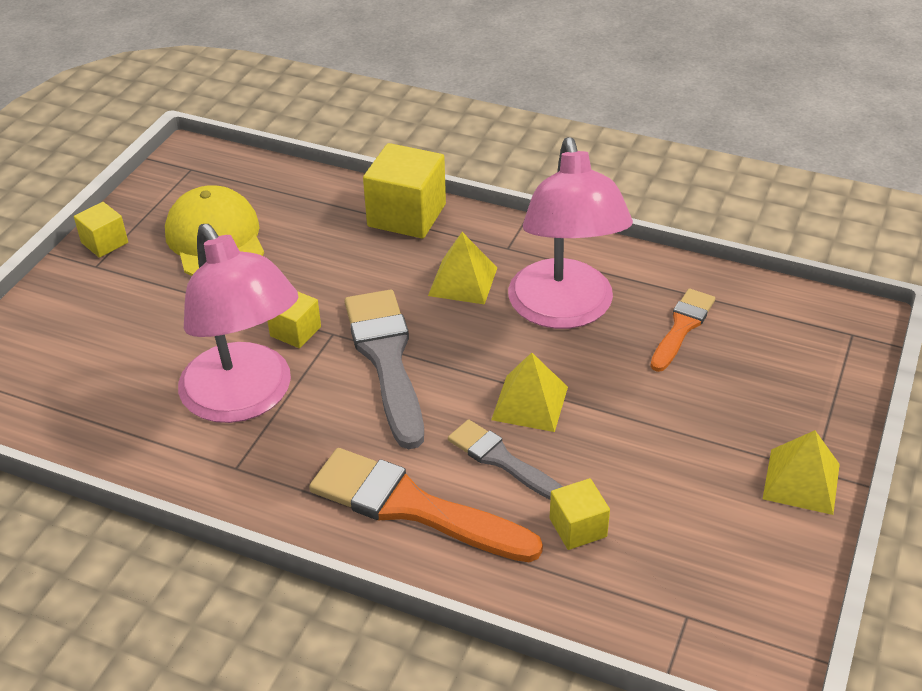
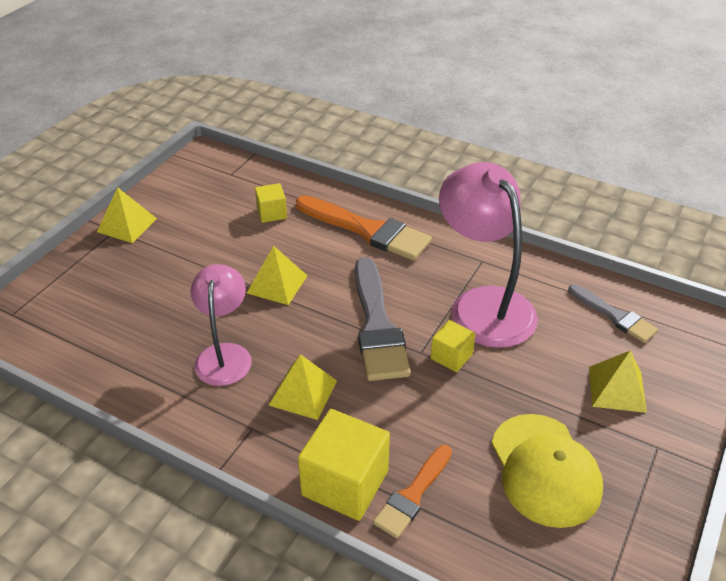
camera: 175 degrees left, 0 degrees up
(104, 243) = (661, 477): yellow cube -> none
(112, 314) = (617, 389): none -> yellow pyramid
(501, 460) = (307, 251): grey brush -> grey brush (615, 316)
(564, 311) = (224, 354): pink lamp -> pink lamp, size x0.63
(682, 327) = (137, 331): orange brush -> orange brush (413, 495)

